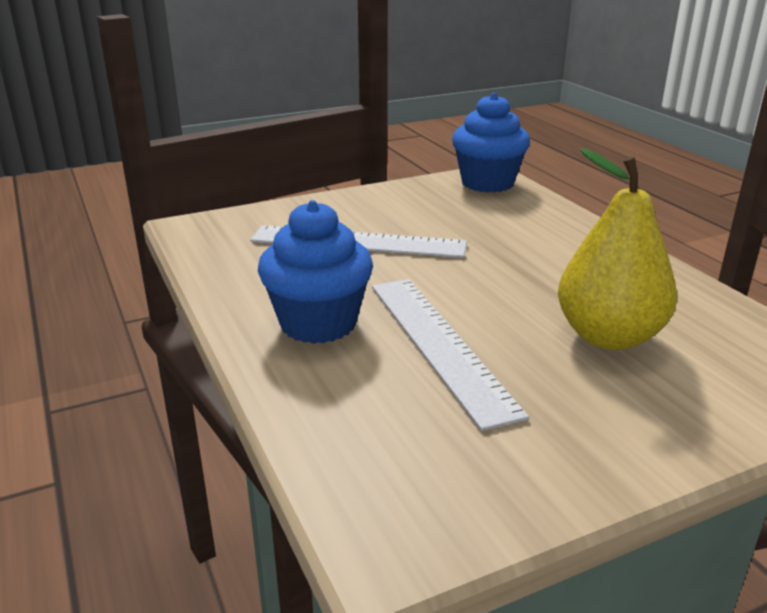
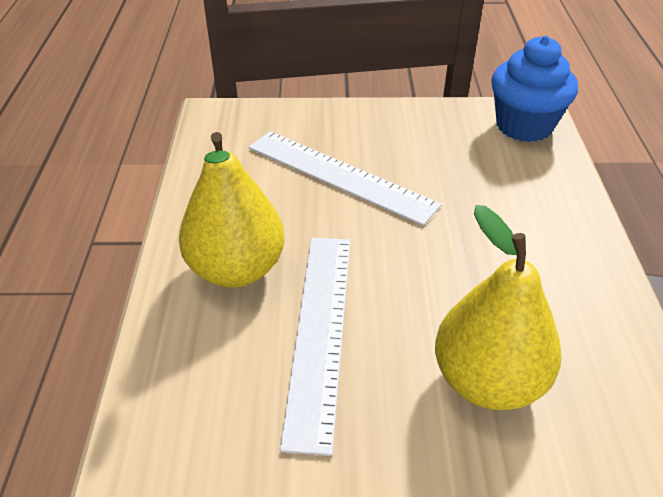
camera: 25 degrees right, 15 degrees up
(318, 323) = (236, 269): blue cupcake -> yellow pear

